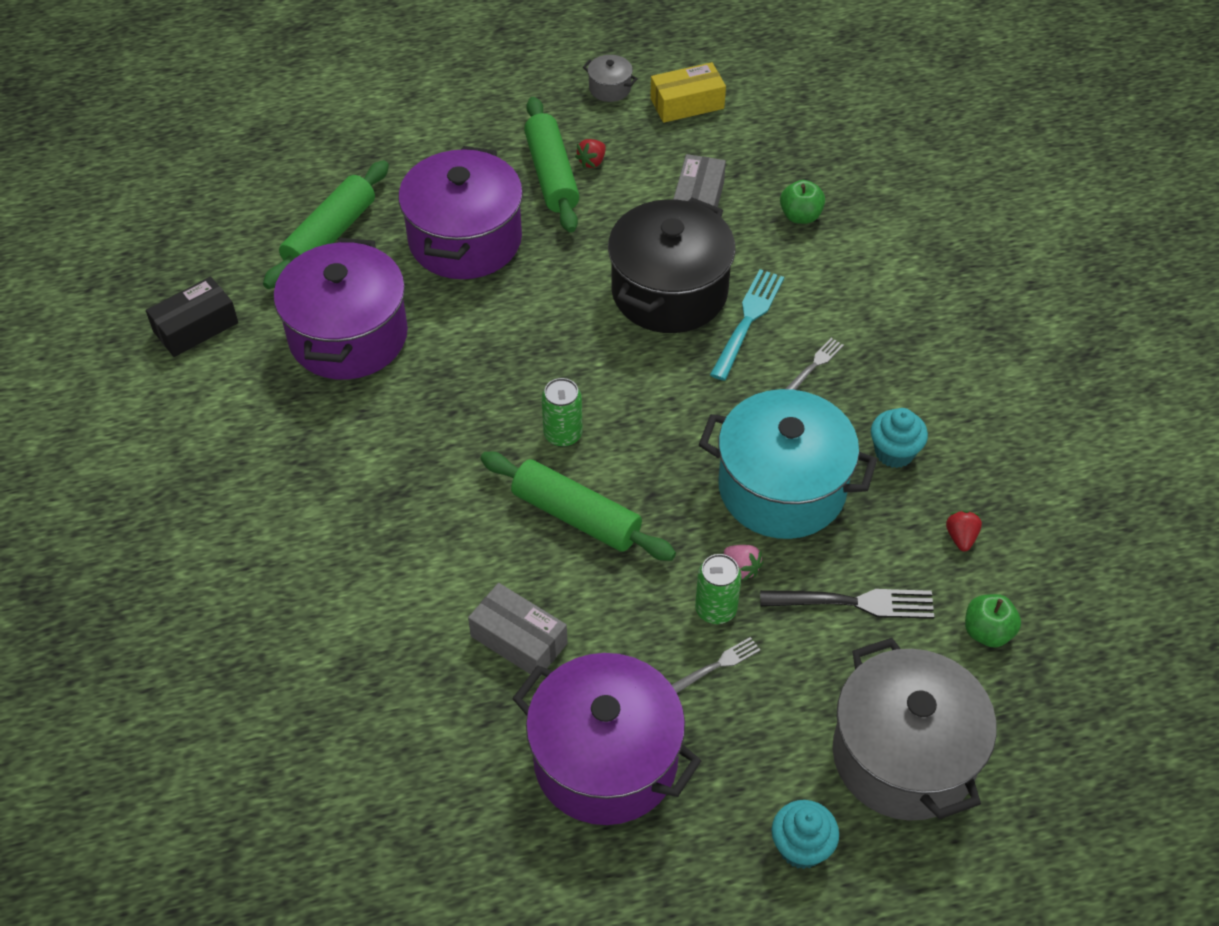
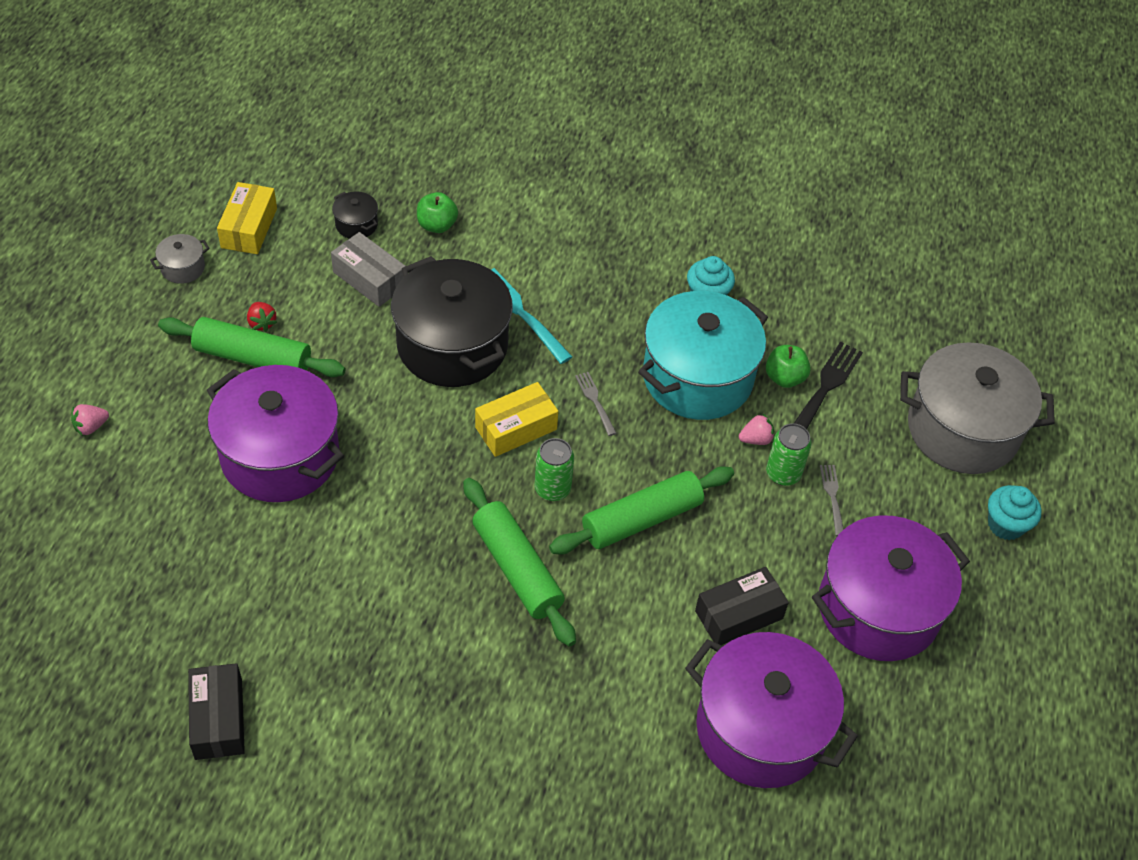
camera: 65 degrees left, 0 degrees up
(330, 235) = (187, 556): green rolling pin -> green rolling pin (517, 569)
(348, 336) = (327, 595): purple pot -> purple pot (760, 729)
(412, 121) = (91, 427): none -> pink strawberry
(519, 640) = (738, 614): grey box -> black box
(611, 378) = (516, 428): none -> yellow box
(752, 165) = (356, 224): none -> black pot
(815, 365) = (594, 297): grey fork -> grey fork (595, 401)
(961, 537) = (804, 301): red strawberry -> none
(987, 632) = (889, 331): green apple -> green apple (784, 378)

